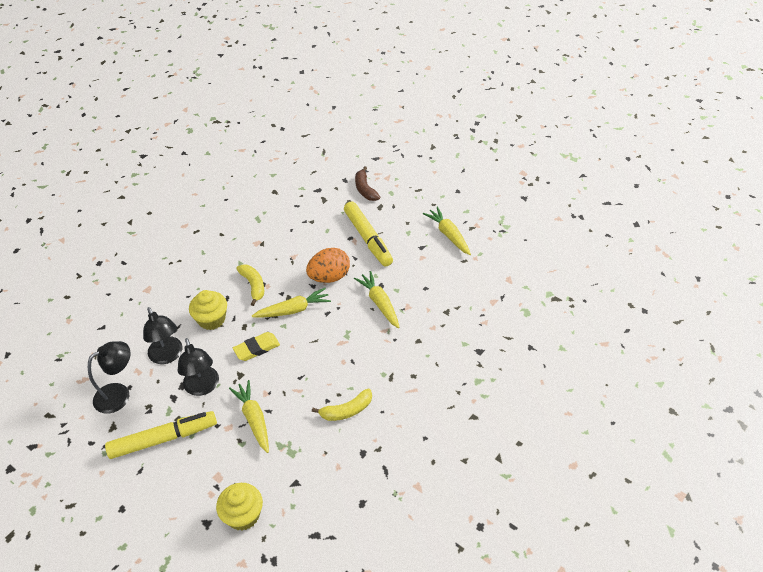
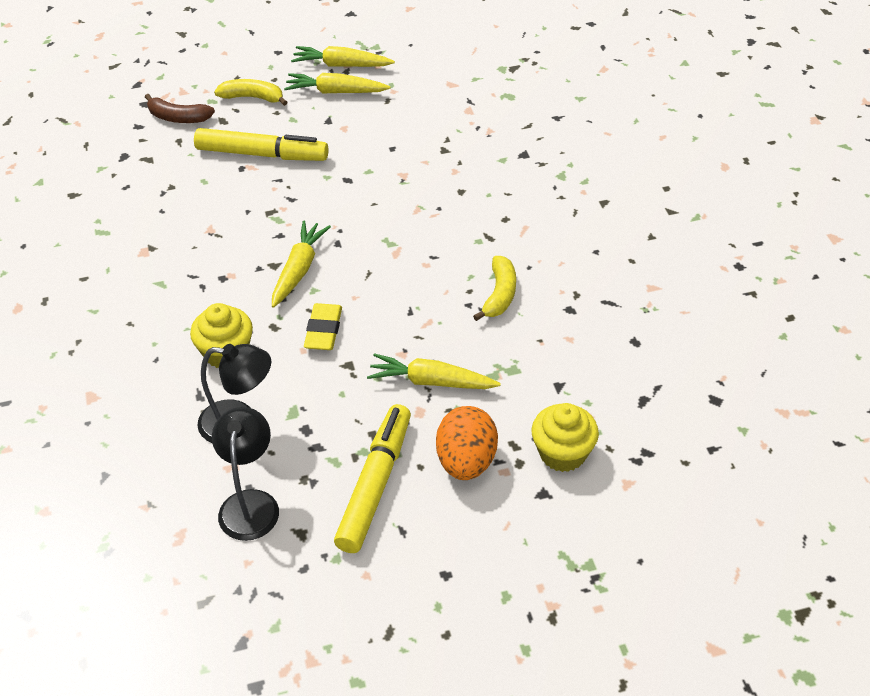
camera: 55 degrees left, 0 degrees up
(203, 387) = (331, 409): black lamp -> none
(253, 286) = (215, 287): yellow banana -> yellow banana (252, 97)
(329, 277) = (283, 214): orange egg -> orange egg (466, 461)
(379, 303) = (373, 193): yellow carrot -> yellow carrot (341, 65)

